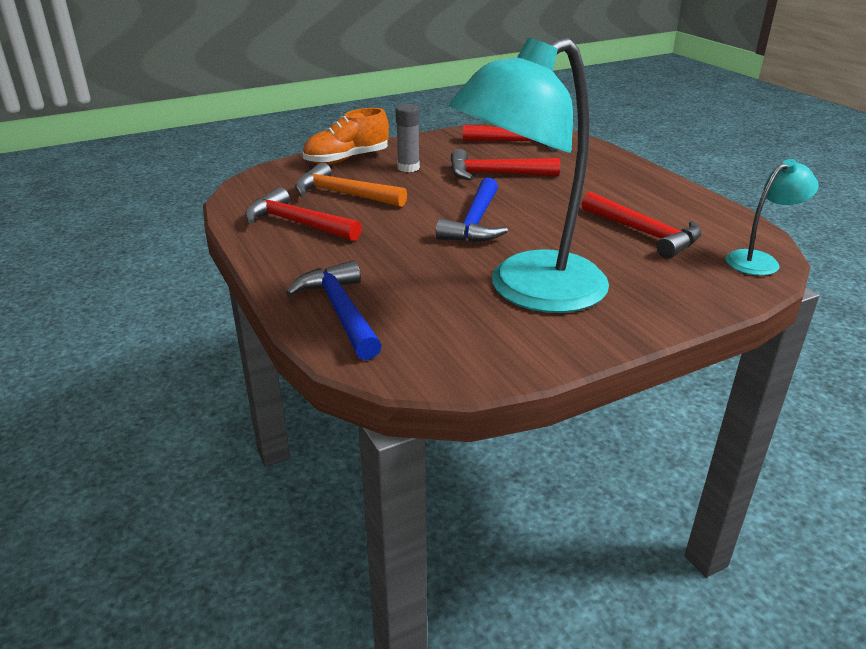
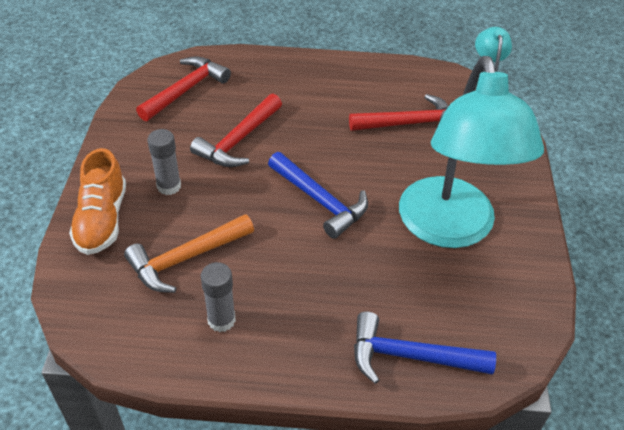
camera: 60 degrees left, 15 degrees up
(297, 223) = (221, 320): red hammer -> grey glue stick

